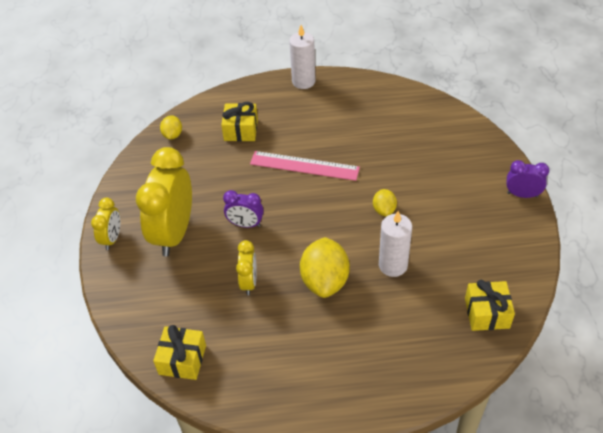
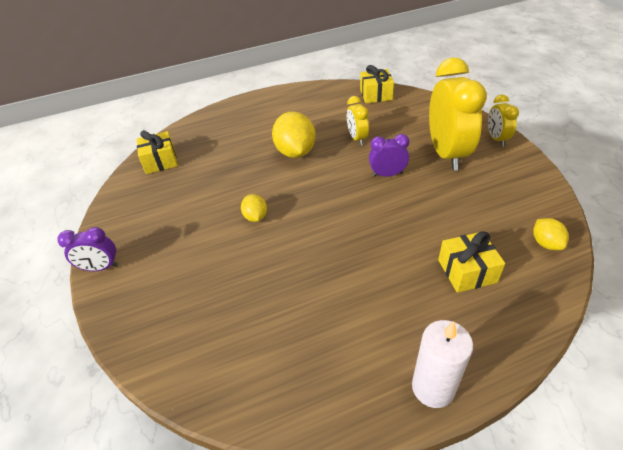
camera: 165 degrees right, 5 degrees down
(304, 166) = (359, 243): pink ruler -> none
(393, 265) = (240, 174): white candle -> none

